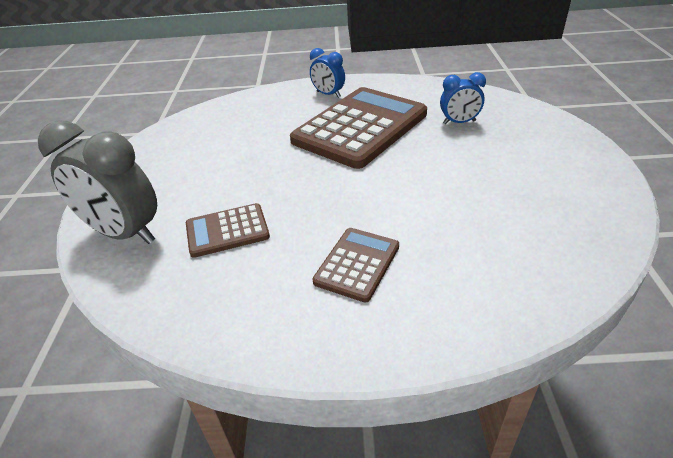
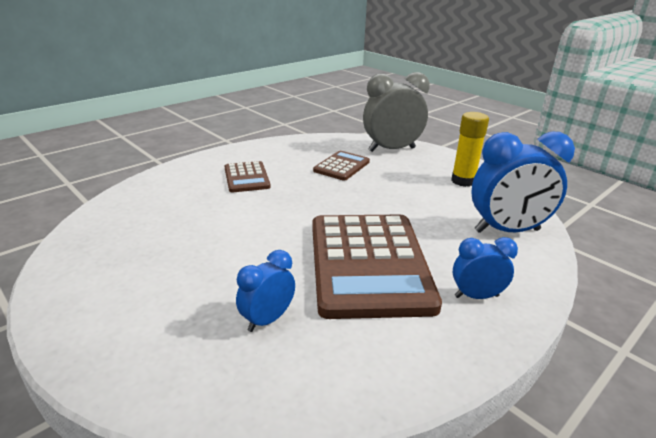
camera: 135 degrees right, 10 degrees down
(166, 159) = (463, 181): none -> yellow glue stick
(236, 113) = (507, 231): none -> blue clock

